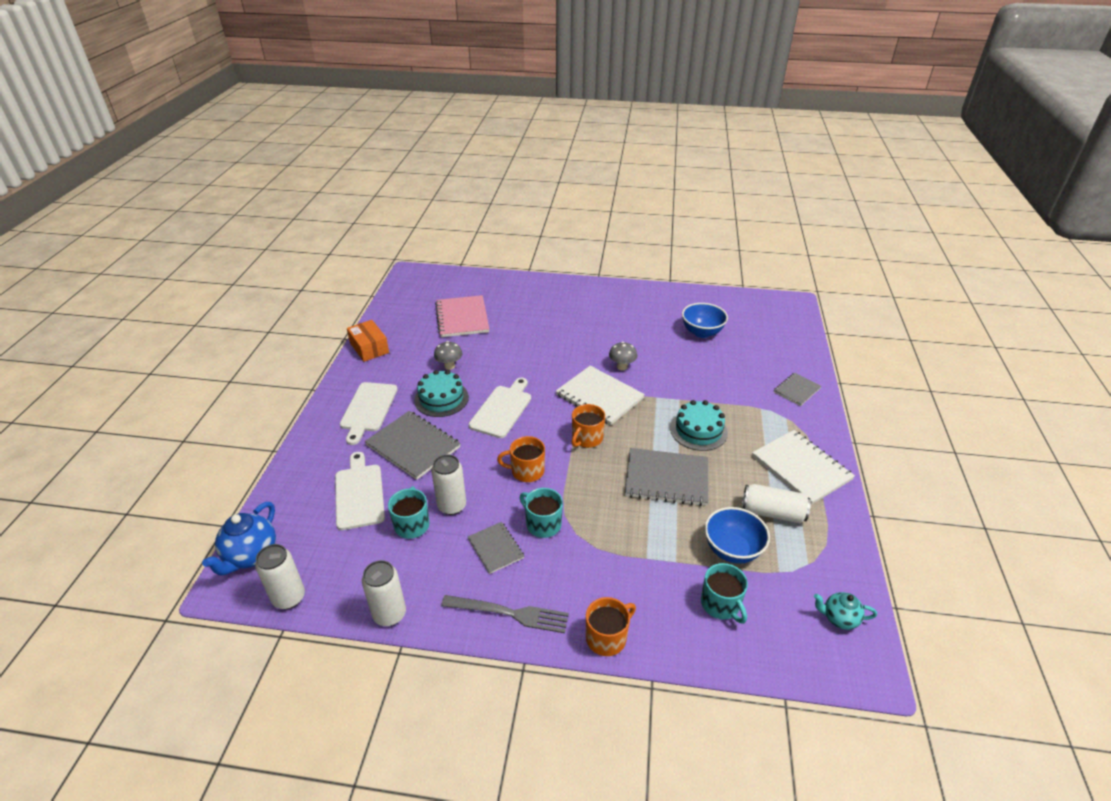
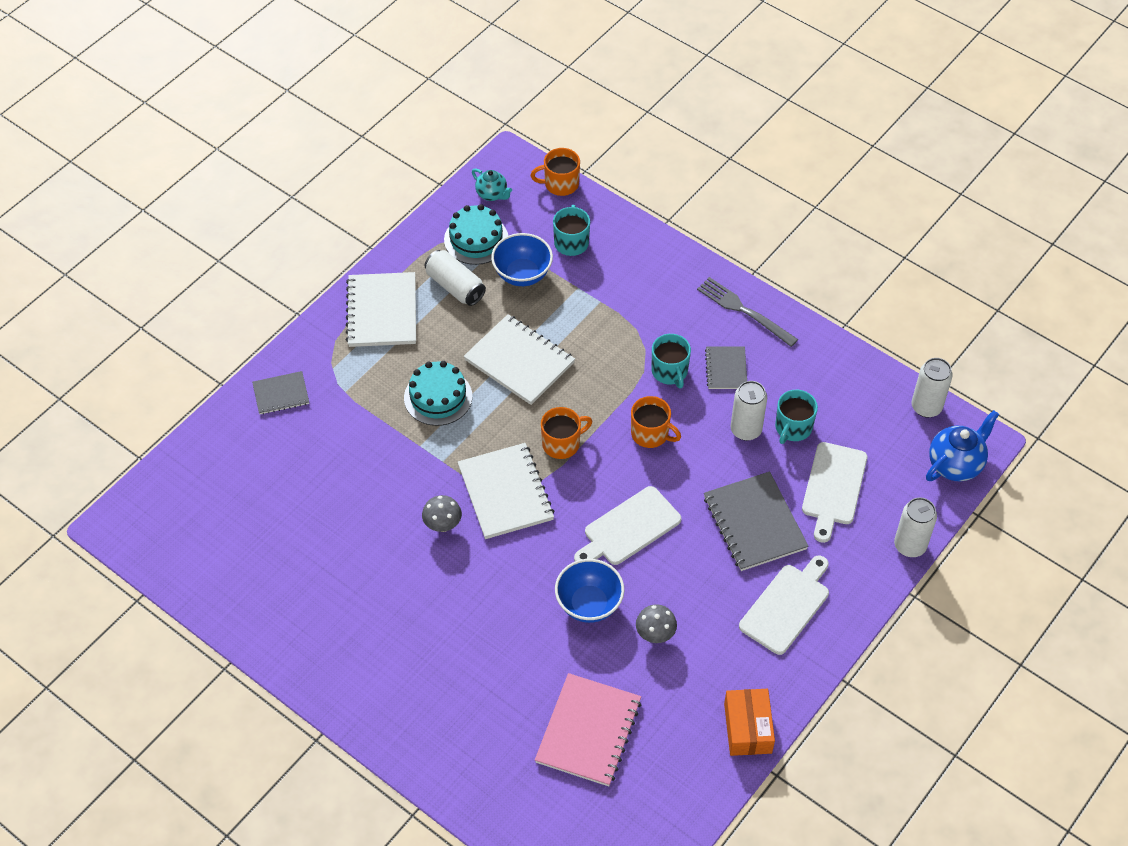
camera: 150 degrees left, 15 degrees up
(389, 614) = (843, 354): white can -> white can (910, 545)
(441, 399) = (691, 581): turquoise cake -> turquoise cake (476, 239)
(607, 637) = (678, 260): orange mug -> orange mug (560, 184)
(666, 479) = (519, 361): grey notebook -> white notebook
(701, 332) = (292, 533): blue bowl -> blue bowl (589, 604)

